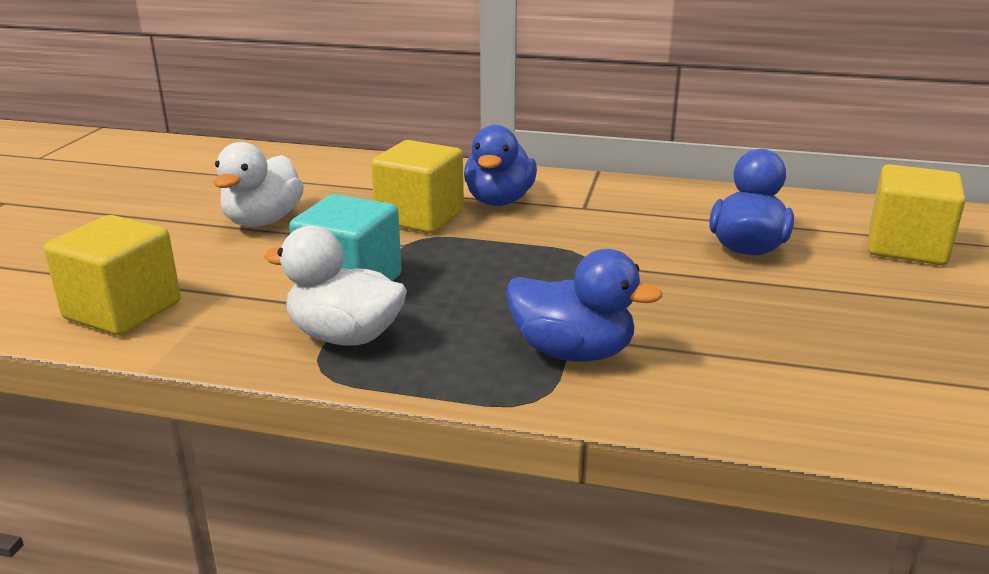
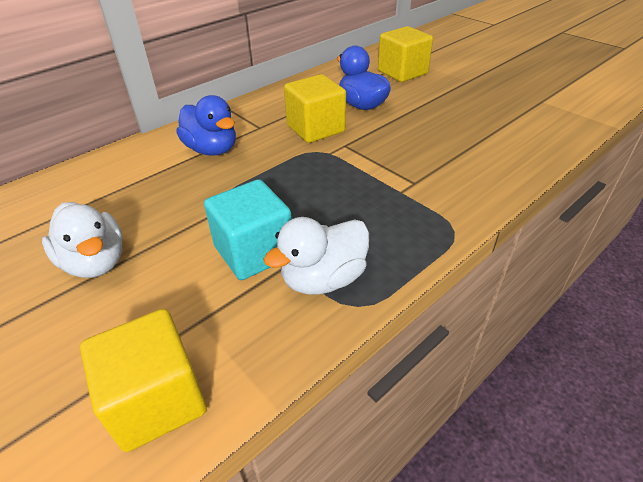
camera: 55 degrees left, 15 degrees up
(420, 217) = (193, 187): yellow cube -> yellow cube (315, 129)
(572, 352) = (417, 198): blue duck -> none

